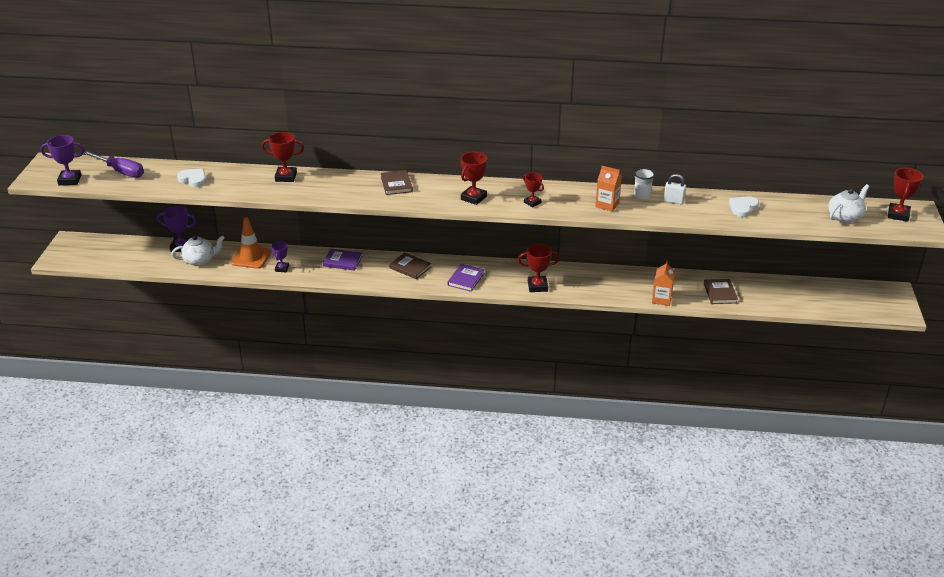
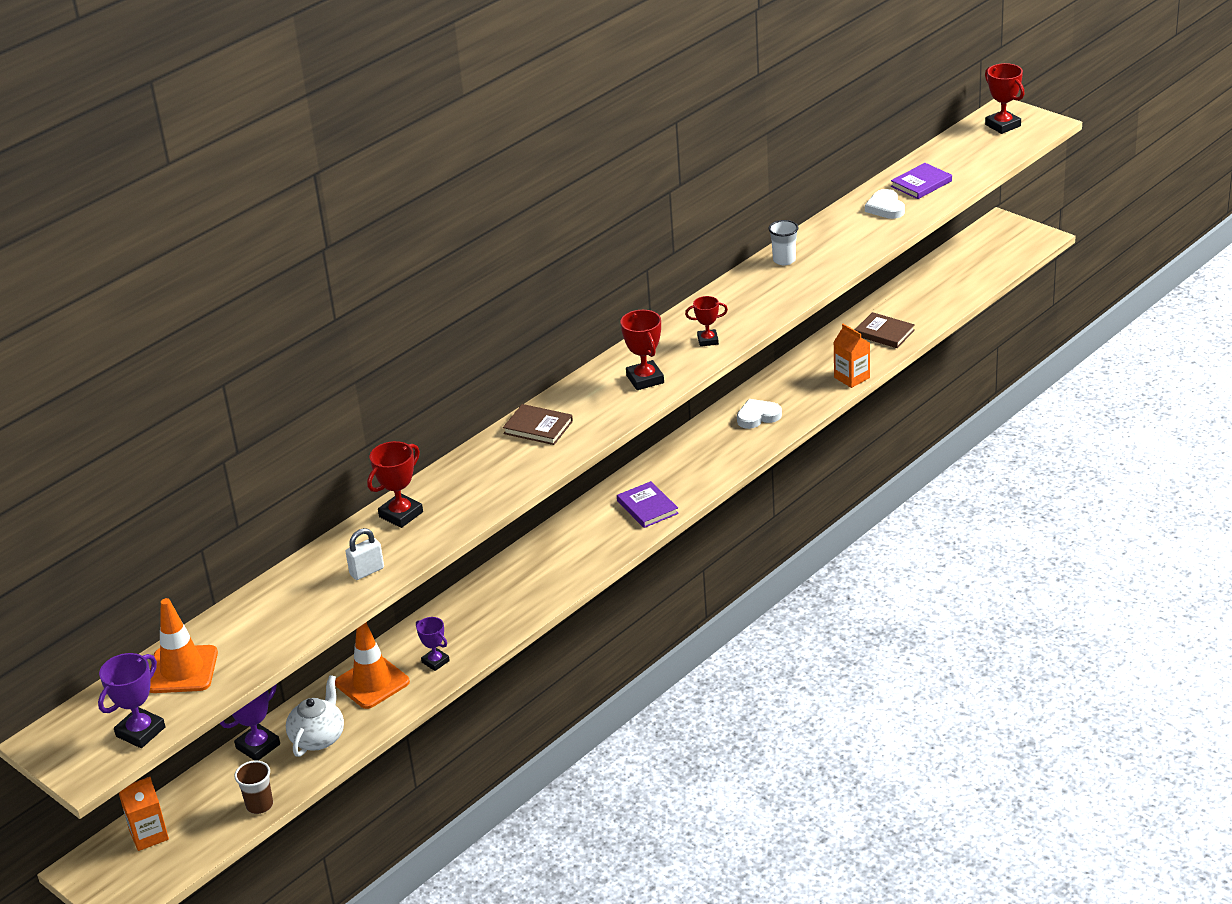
camera: 50 degrees left, 0 degrees up
(121, 171) = (182, 670): purple screwdriver -> orange traffic cone
(141, 266) = (259, 805): none -> brown cup
(193, 179) = (300, 603): white heart -> white heart (758, 416)
(342, 261) = (484, 598): purple book -> purple book (921, 184)
(410, 267) = (568, 544): brown book -> none
(537, 286) = (726, 457): red trophy -> none
(607, 205) = (775, 291): orange carton -> orange carton (149, 835)
(673, 201) = (819, 244): white padlock -> white padlock (367, 571)
(845, 217) = (972, 156): white teapot -> none

